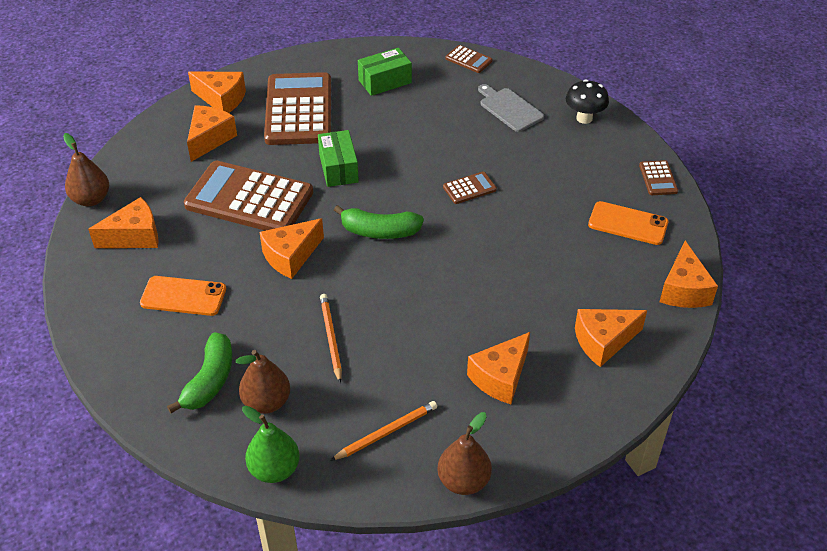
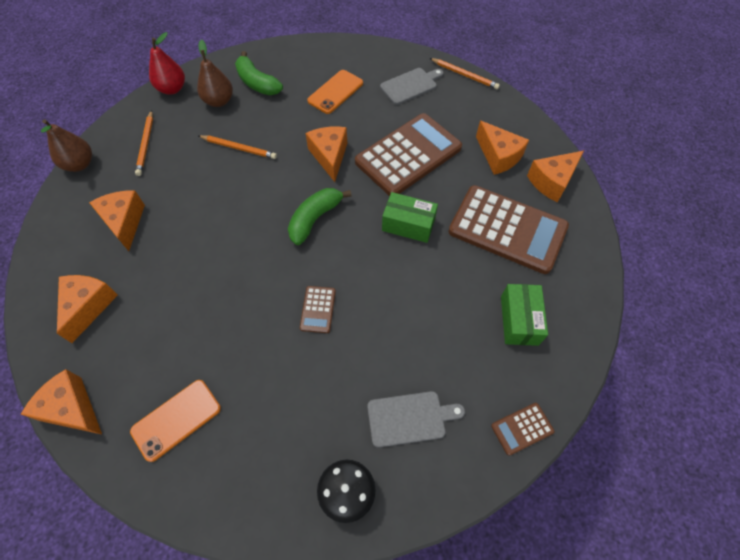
camera: 120 degrees right, 15 degrees up
(91, 199) = (464, 75): brown pear -> orange pencil
(134, 236) = (410, 85): orange cheese -> grey cutting board
(274, 469) = (172, 89): green pear -> red pear
(658, 178) = (206, 502): brown calculator -> none

